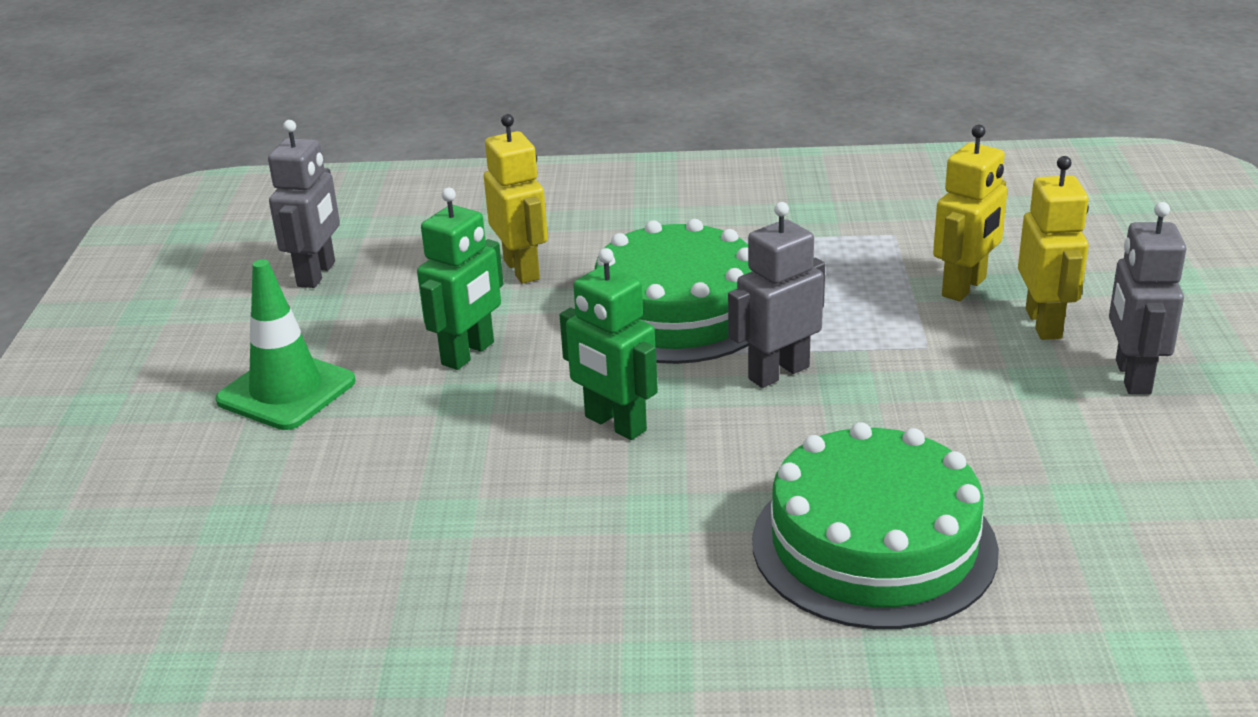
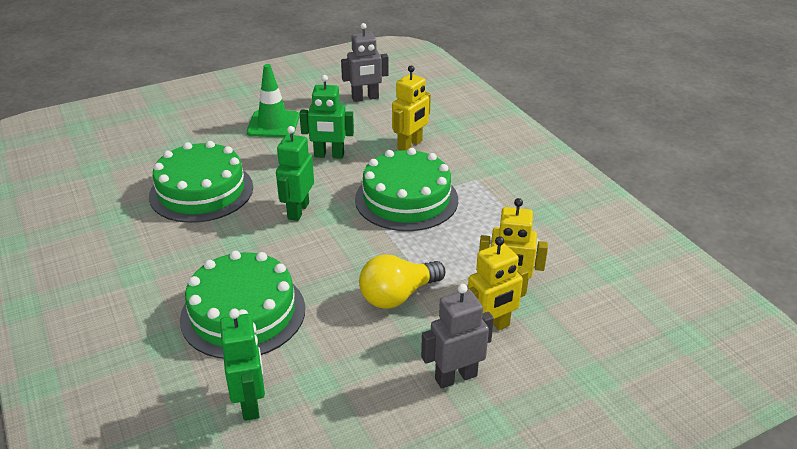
camera: 60 degrees right, 5 degrees up
(440, 526) = (201, 191): none -> green cake
(778, 372) = (372, 245): grey robot -> none
(924, 379) = (398, 296): none -> yellow light bulb
(1112, 580) = (250, 403): none -> green robot

